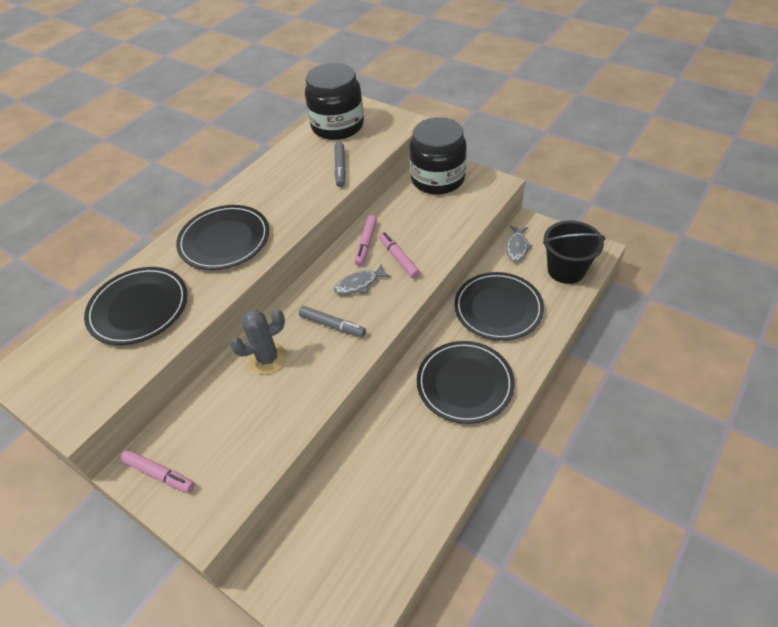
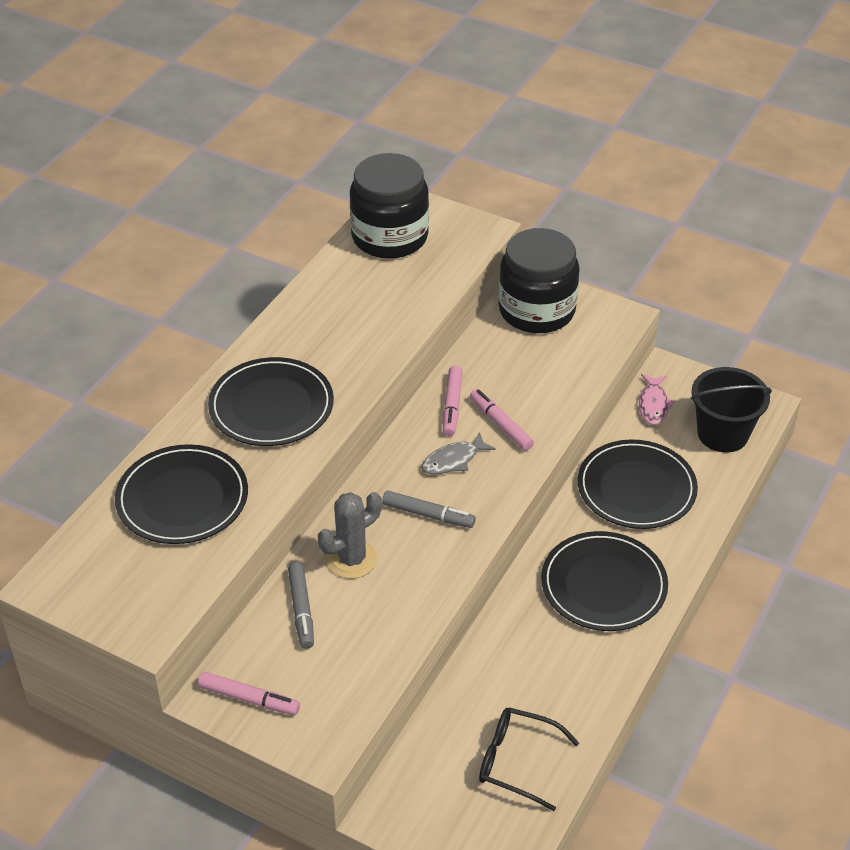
camera: 10 degrees left, 5 degrees down
(340, 168) = (408, 302): grey marker -> grey marker (301, 610)
(375, 535) = (517, 761): none -> black glasses
(517, 247) = (653, 404): grey fish -> pink fish

